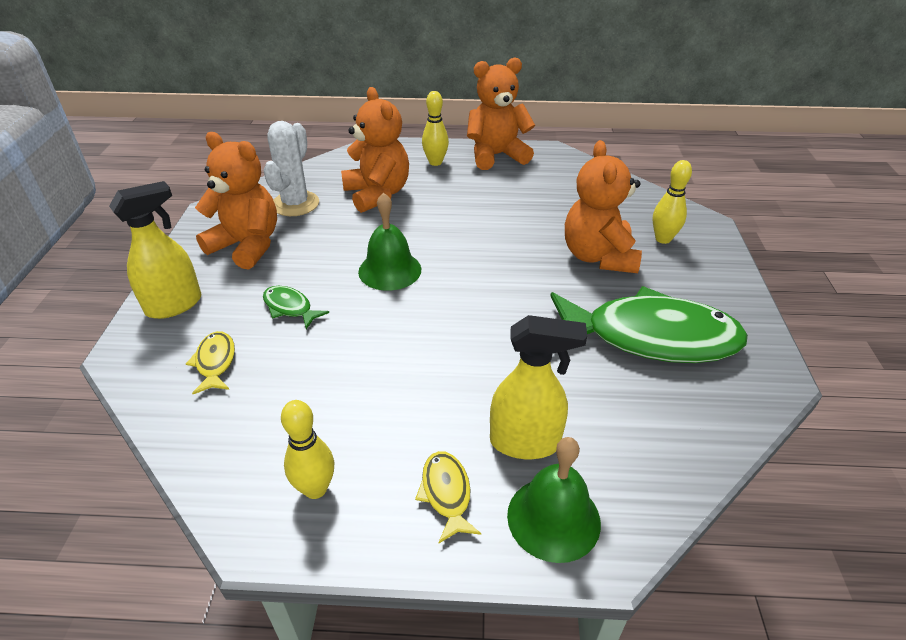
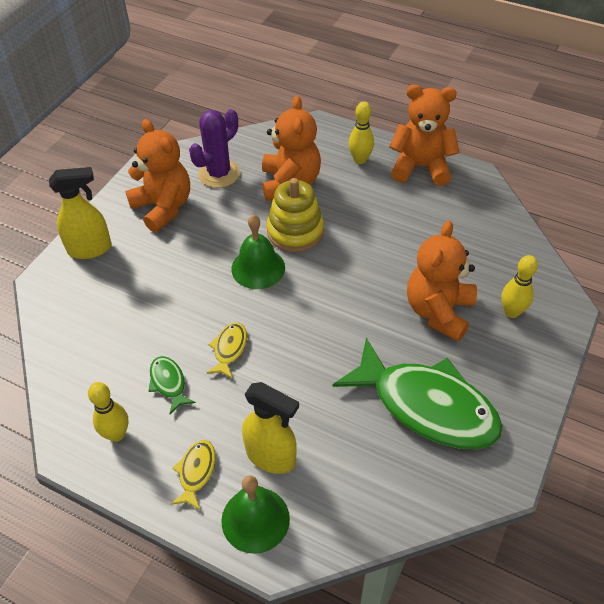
camera: 25 degrees right, 10 degrees up
(215, 362) = (97, 310): yellow fish -> yellow fish (229, 349)
(290, 308) = (167, 279): green fish -> green fish (168, 383)
(295, 204) = (219, 174): white cactus -> purple cactus
(409, 230) = (295, 231): none -> yellow stacking toy

